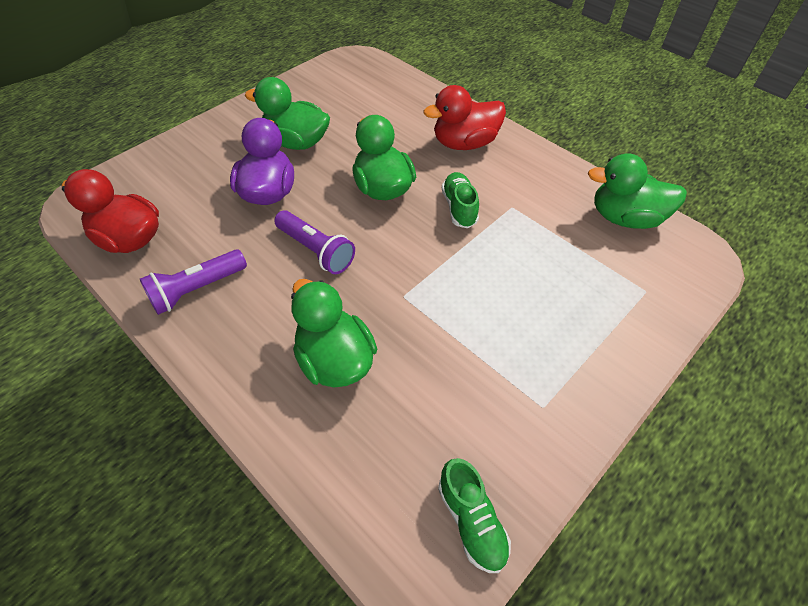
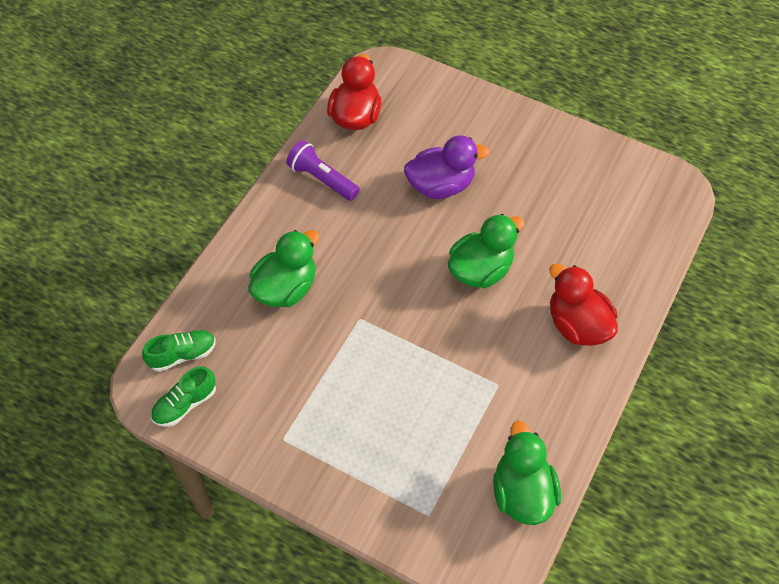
camera: 75 degrees right, 5 degrees up
(296, 142) = (515, 183): green duck -> none
(316, 251) = (386, 242): purple flashlight -> none
(459, 208) = (479, 339): green shoe -> green shoe (182, 355)

